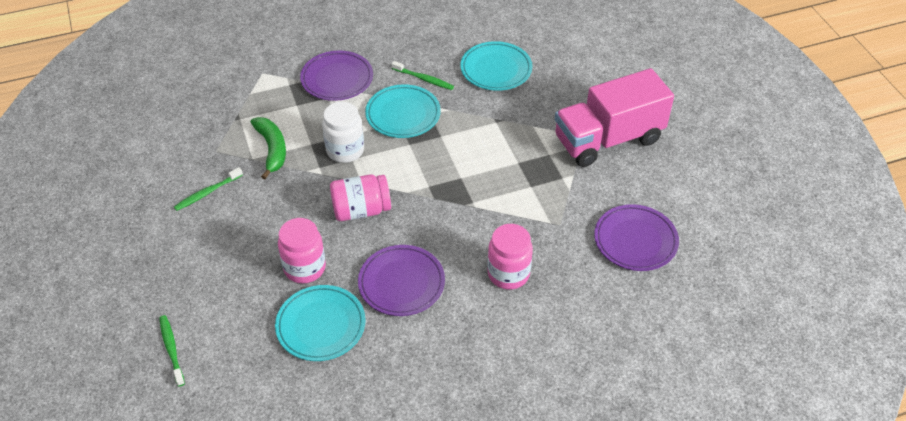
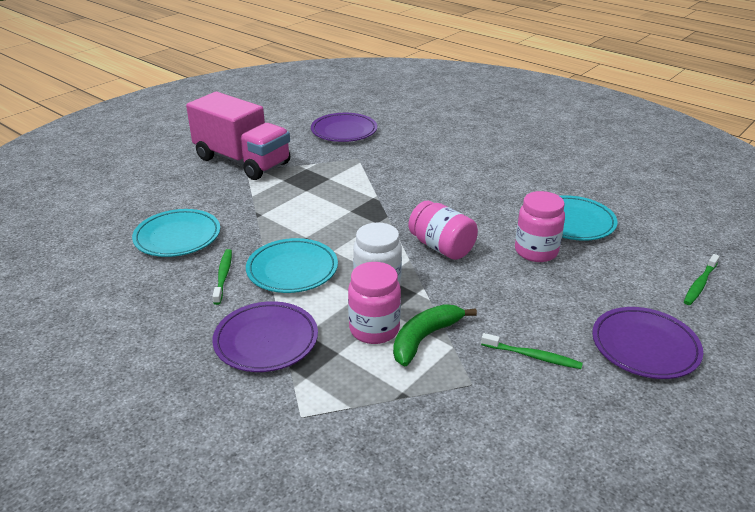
camera: 120 degrees left, 15 degrees down
(401, 283) = (490, 202): purple plate -> purple plate (645, 346)
(508, 274) = (427, 165): pink jar -> pink jar (374, 329)

